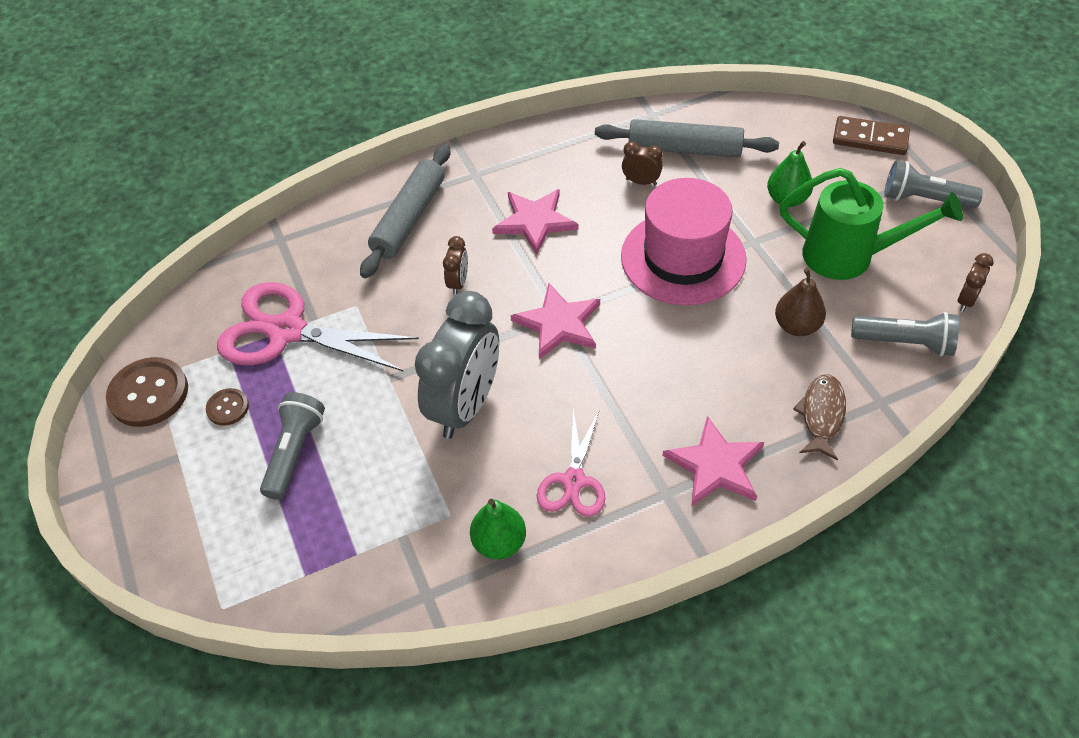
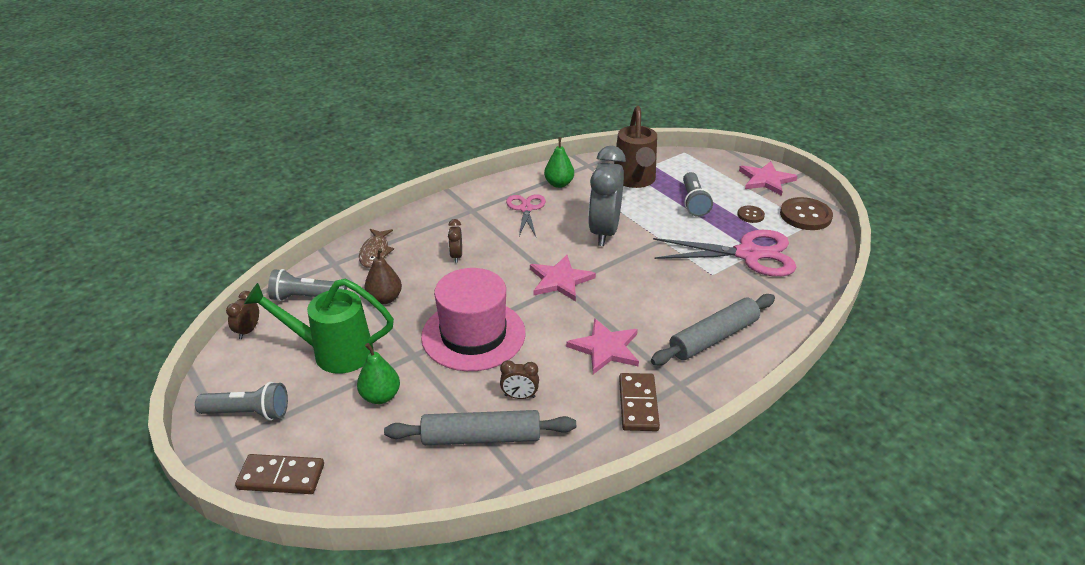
camera: 165 degrees right, 15 degrees down
(361, 530) = (634, 180): none -> brown watering can
(409, 219) = (713, 337): grey rolling pin -> grey rolling pin turned 45 degrees clockwise
(458, 283) = (646, 296): brown clock -> brown clock (456, 256)
(525, 160) = (638, 404): none -> brown domino
(715, 465) = (443, 224): pink star -> pink star (766, 180)

